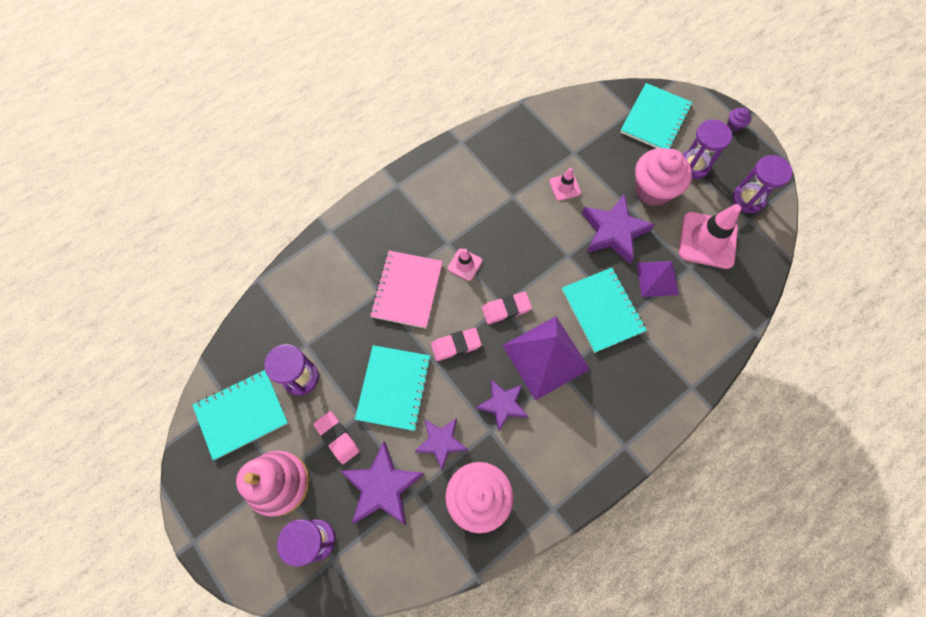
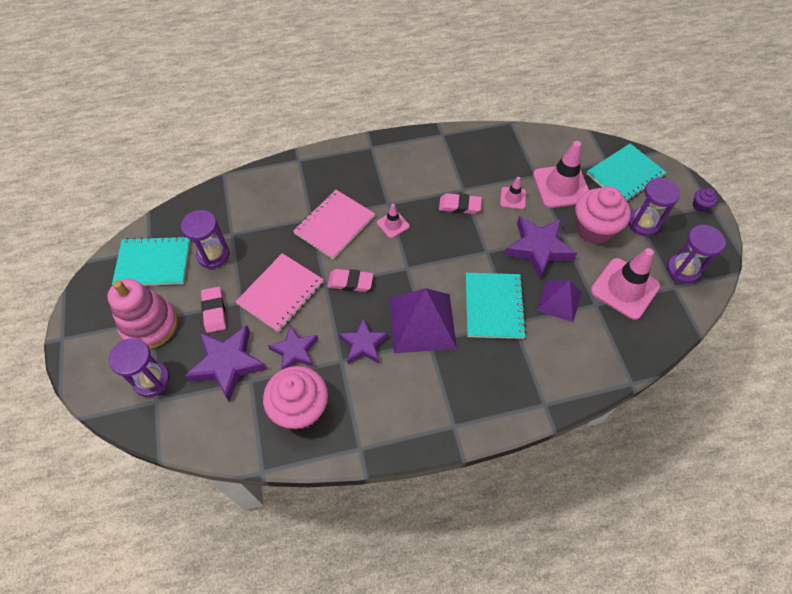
camera: 25 degrees right, 10 degrees down
(394, 388) = (281, 293): turquoise notebook -> pink notebook
(506, 309) = (409, 271): pink eraser -> pink eraser (459, 206)
(603, 155) = (561, 186): none -> pink traffic cone

